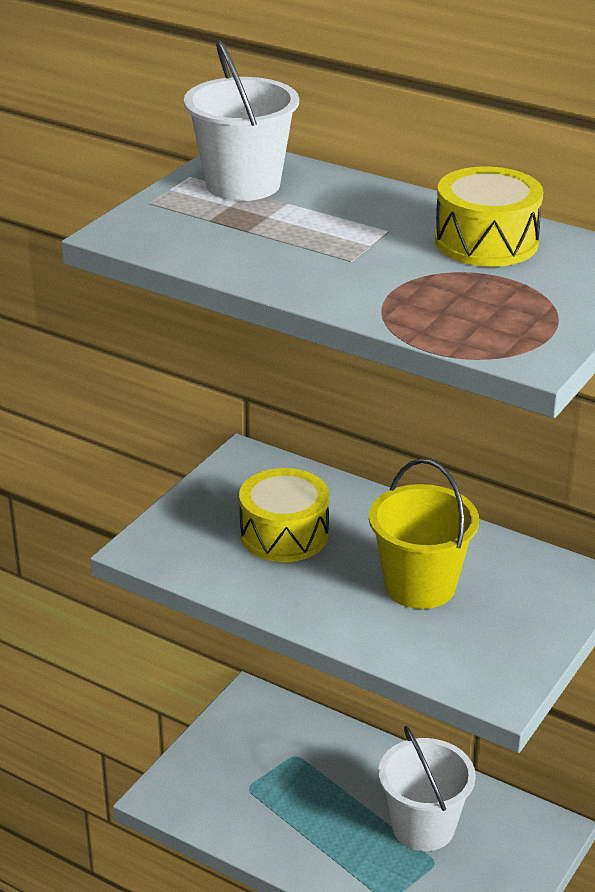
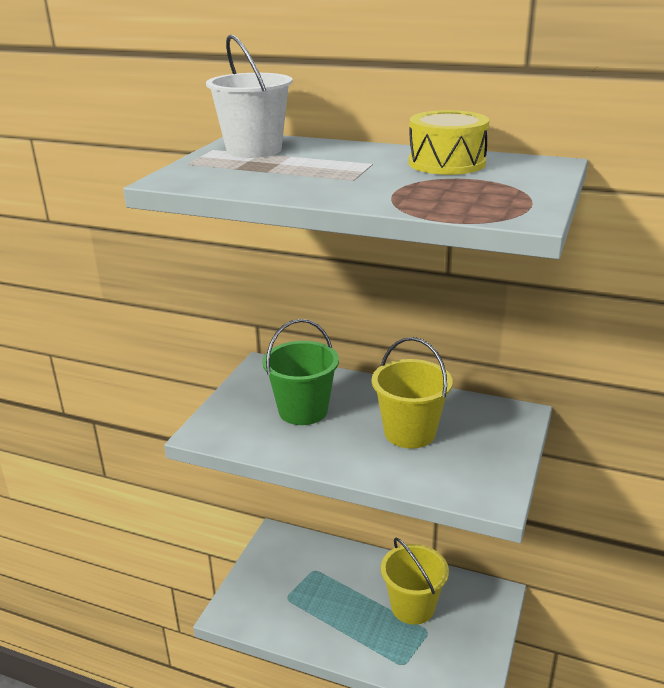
camera: 10 degrees left, 5 degrees down
(284, 534) = (303, 411): yellow drum -> green bucket
(423, 827) = (412, 607): white bucket -> yellow bucket

